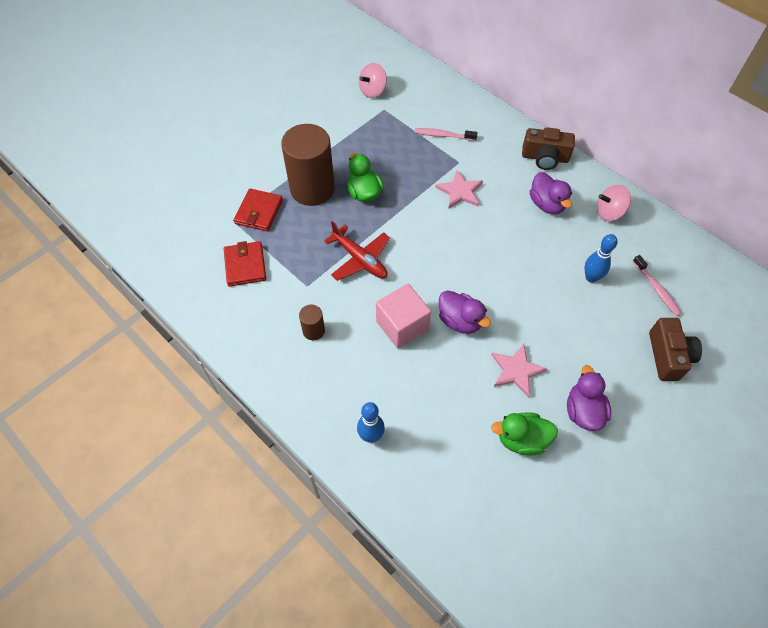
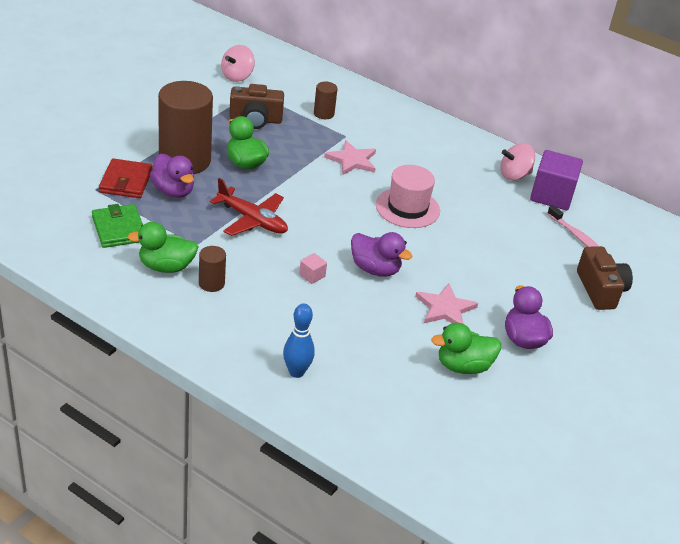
camera: 15 degrees left, 20 degrees down
(245, 265) = (119, 229): red wallet -> green wallet
(278, 310) = (166, 266): none -> green duck
(402, 325) = (312, 275): pink cube -> pink cube, size x0.43
(443, 135) = (324, 114): pink toothbrush -> brown cylinder
(501, 249) = (407, 208): none -> pink hat
(545, 158) = (437, 131): brown camera -> brown camera (255, 120)
(547, 204) = (448, 169): purple duck -> purple duck (173, 191)
(591, 277) = (507, 229): blue bowling pin -> none
(641, 238) = (551, 195): none -> purple cube

